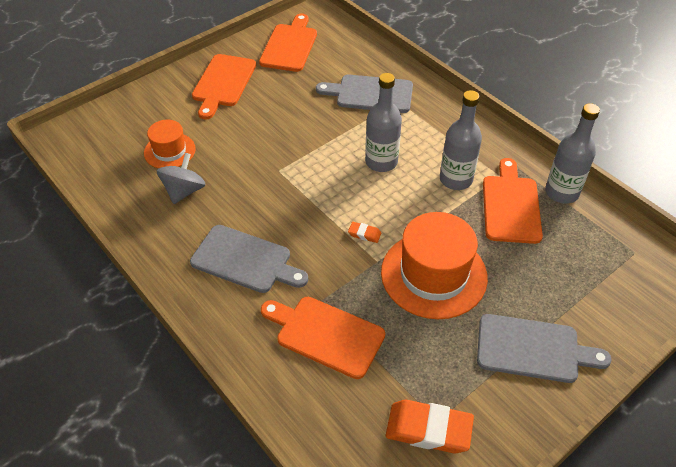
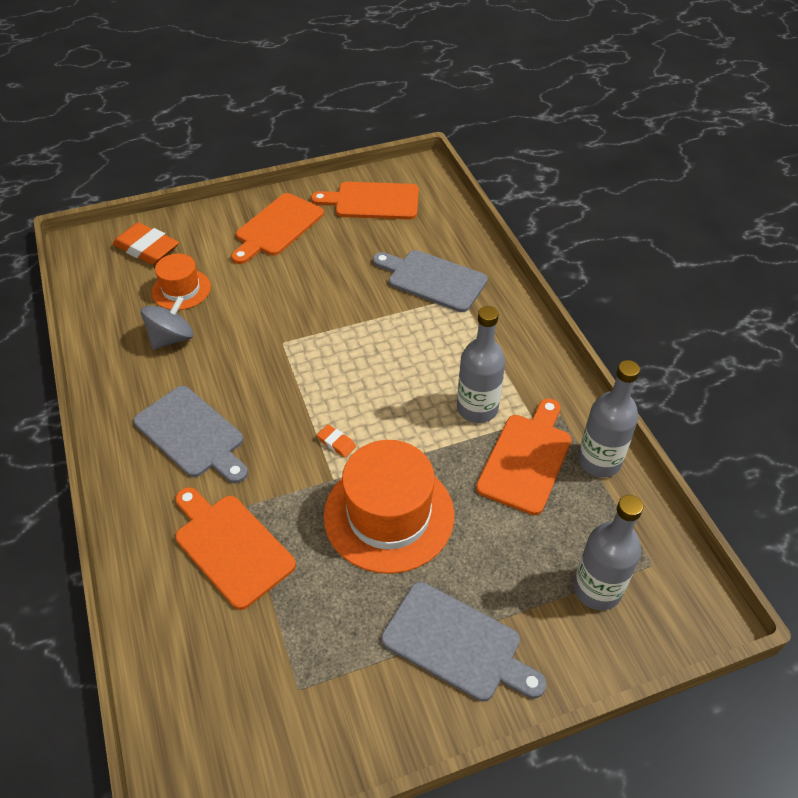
camera: 20 degrees right, 0 degrees up
(290, 45) = (372, 201): orange cutting board -> orange cutting board turned 120 degrees counterclockwise
(381, 162) = (401, 363): grey bottle -> grey bottle (597, 589)
(428, 429) = (283, 696): orange eraser -> orange eraser (147, 248)

